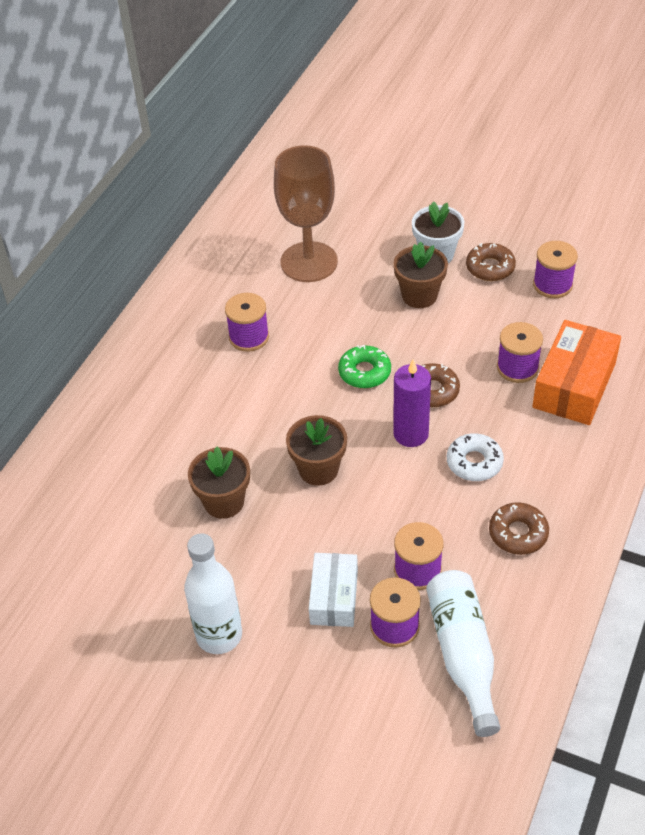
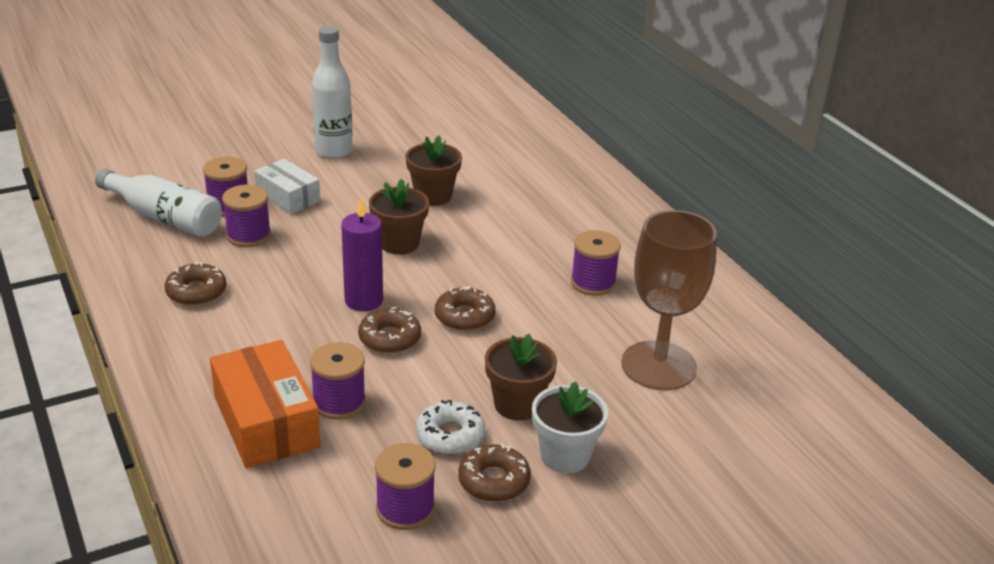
camera: 125 degrees right, 15 degrees down
(364, 372) = (464, 316): green donut -> brown donut
(474, 462) = (286, 313): white donut -> white donut (450, 435)

